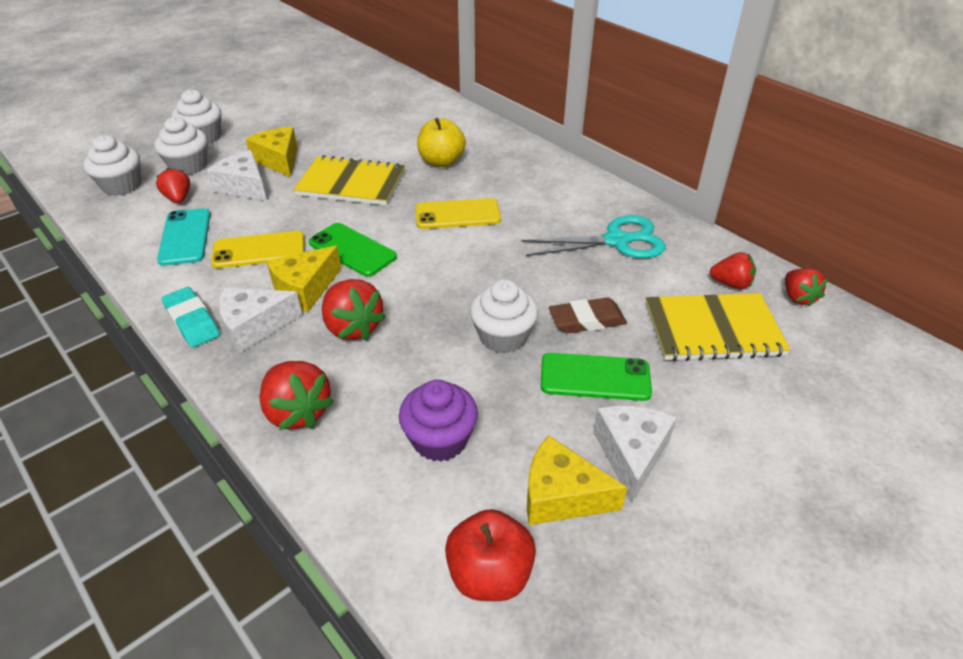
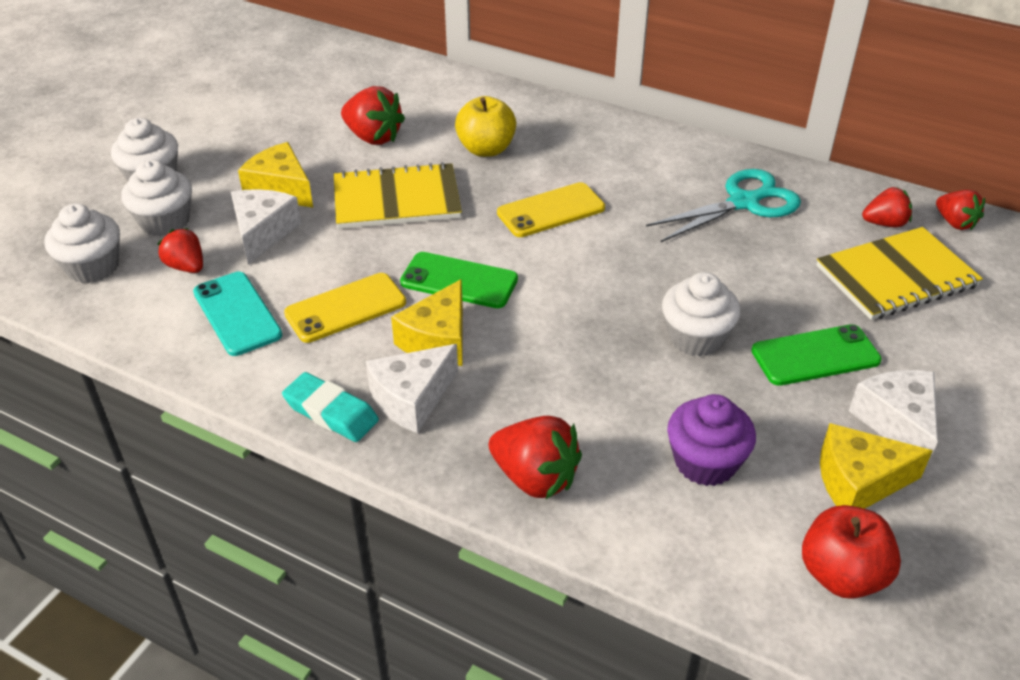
camera: 20 degrees left, 0 degrees up
(244, 187) = (263, 233): white cheese -> white cheese turned 75 degrees clockwise
(353, 327) = (527, 370): red strawberry -> red strawberry (373, 137)
(587, 320) = (769, 298): brown eraser -> none

